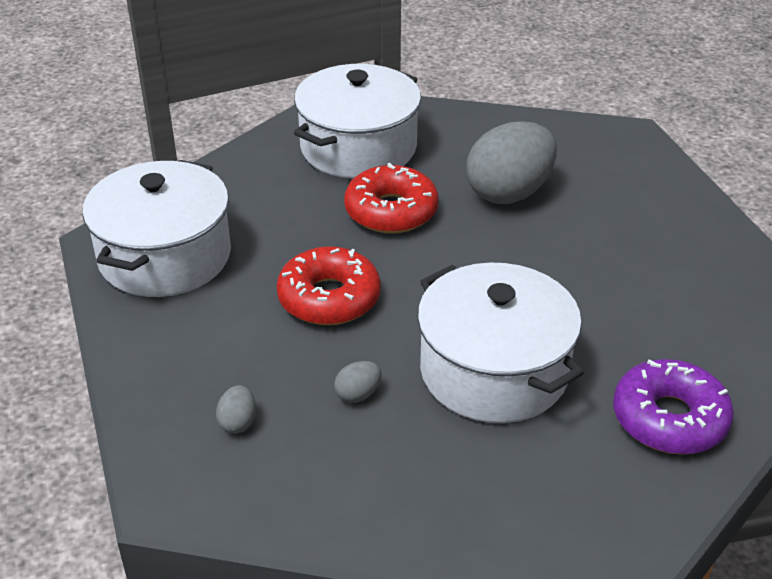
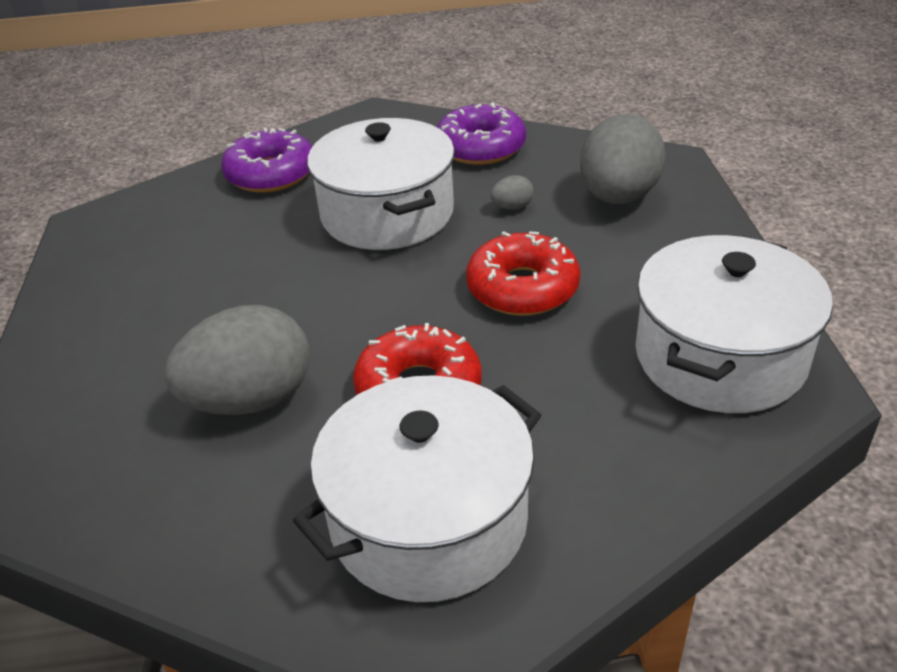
camera: 165 degrees left, 0 degrees up
(238, 422) = (618, 197): grey egg -> grey egg, size x2.45
(422, 498) = (480, 147): none -> purple donut

